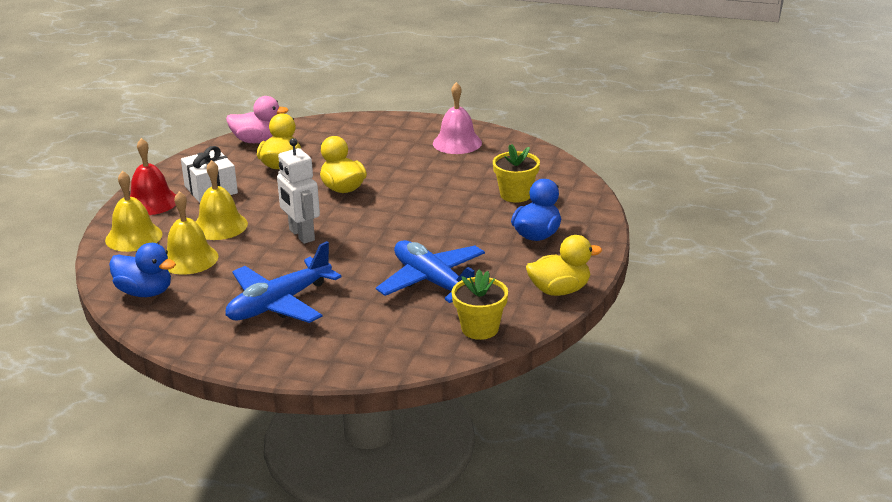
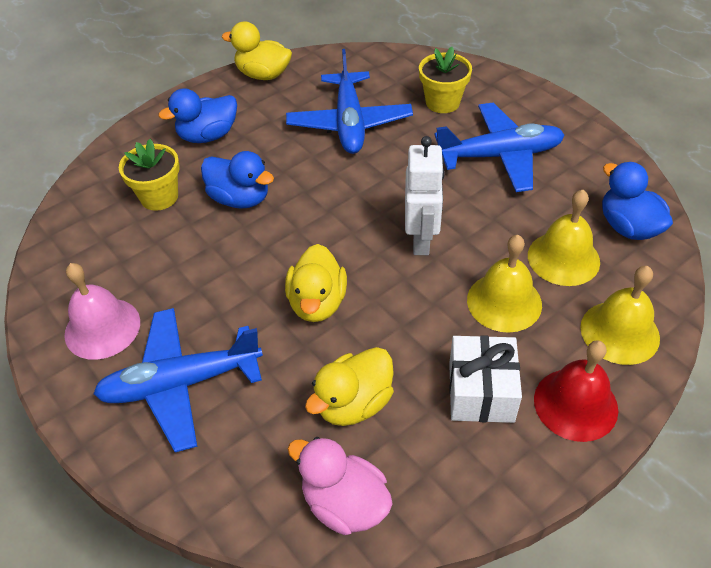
camera: 145 degrees left, 20 degrees up
(384, 142) = (181, 384): none -> blue plane
(457, 212) = (240, 198): none -> blue duck
(480, 329) = (358, 67): yellow flower pot -> yellow flower pot (442, 102)

